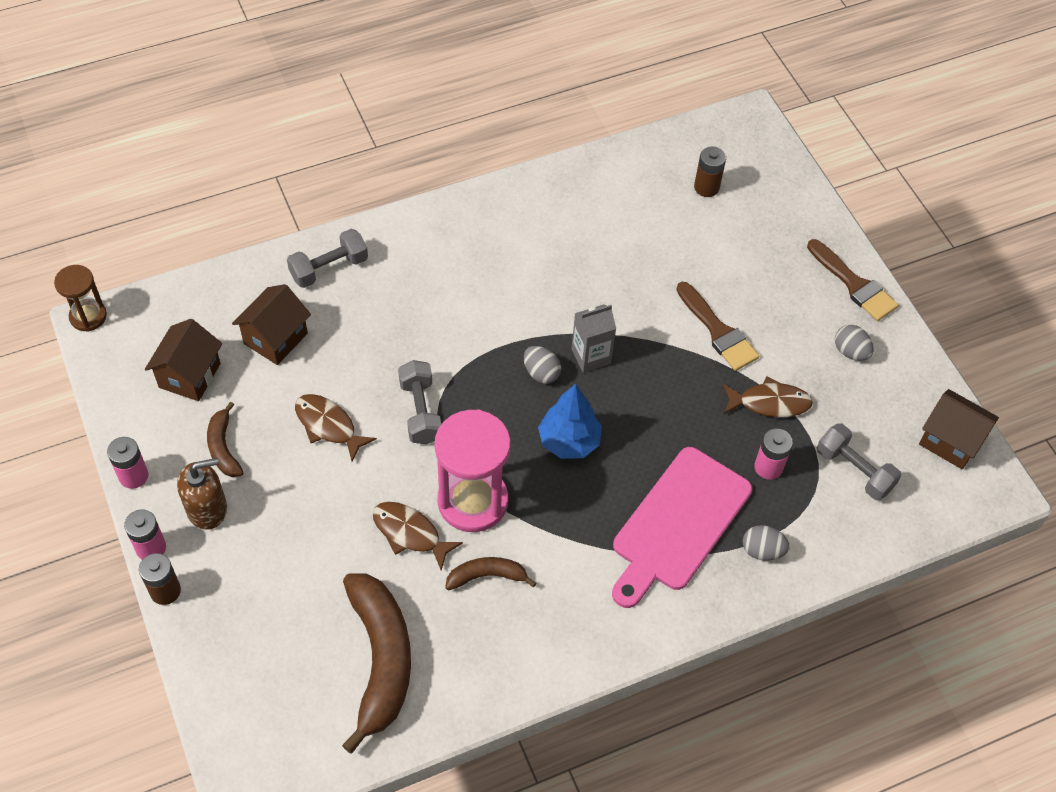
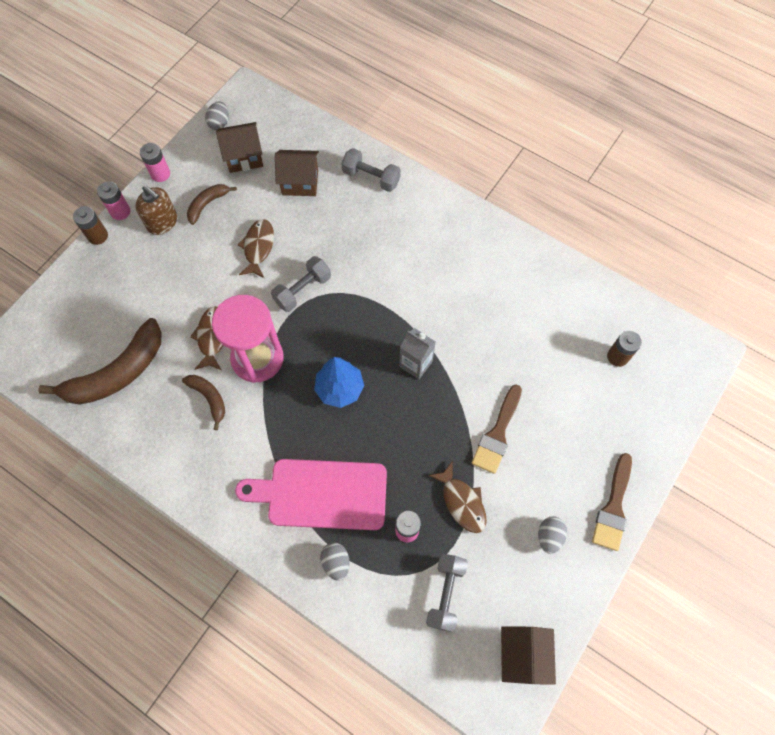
camera: 60 degrees right, 10 degrees up
(88, 316) = (249, 85): brown hourglass -> none
(541, 373) = (380, 341): grey egg -> grey egg (219, 123)

